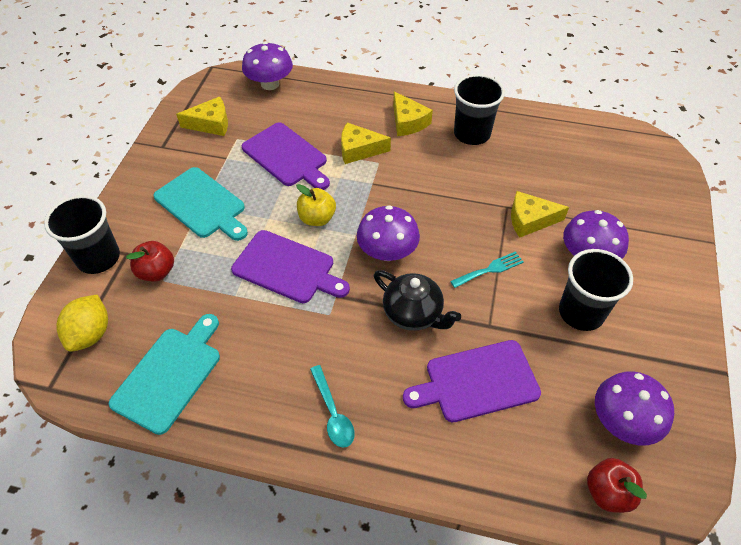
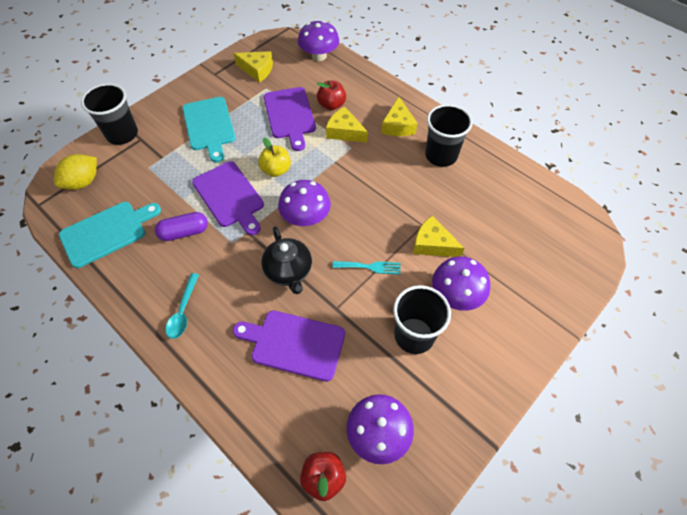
camera: 30 degrees right, 5 degrees up
(156, 272) = (148, 160): red apple -> red apple (331, 105)
(265, 330) = (184, 232): none -> purple capsule

